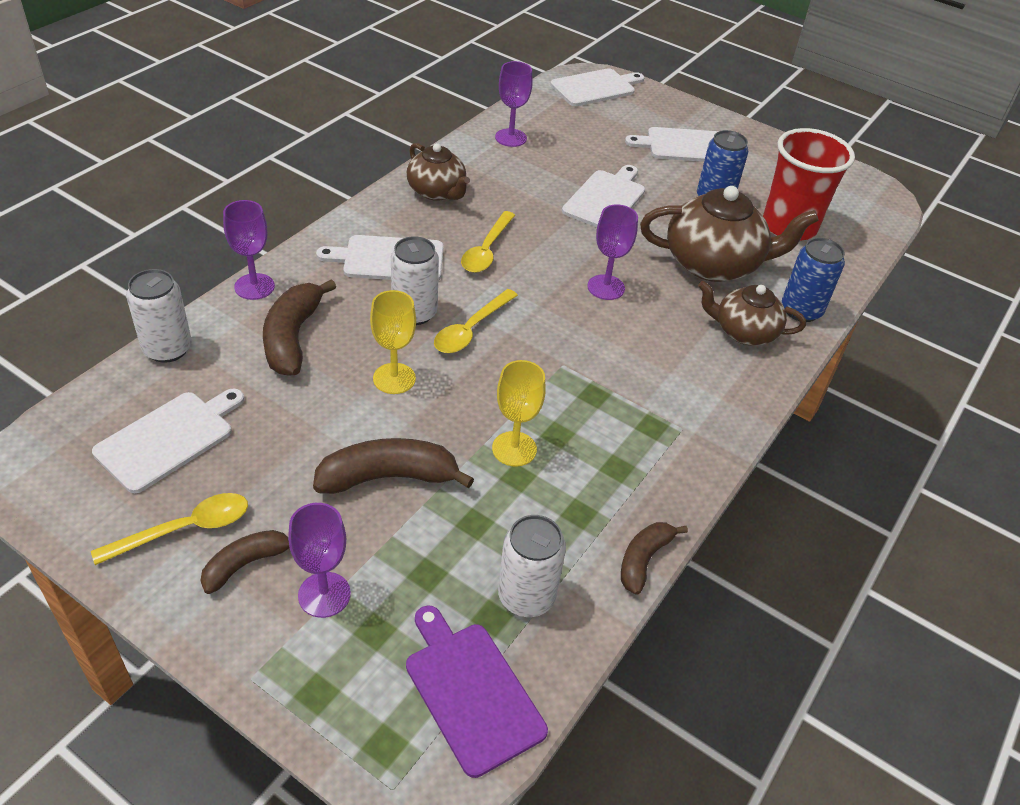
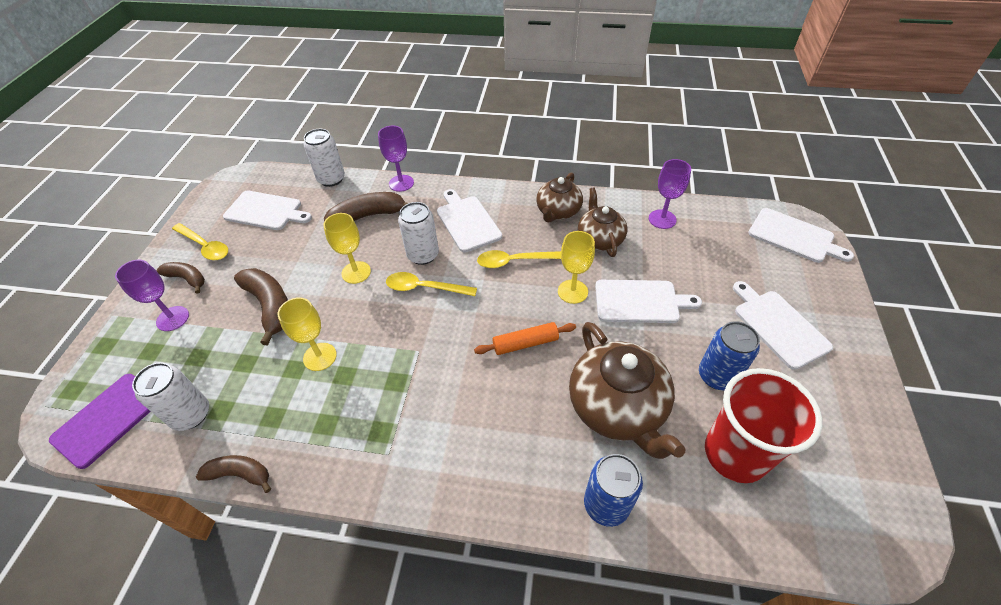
camera: 70 degrees right, 5 degrees up
(561, 231) = (572, 291): none -> yellow goblet
(606, 287) = (525, 343): purple goblet -> orange rolling pin
(744, 332) = (538, 462): brown teapot -> brown teapot (599, 239)

